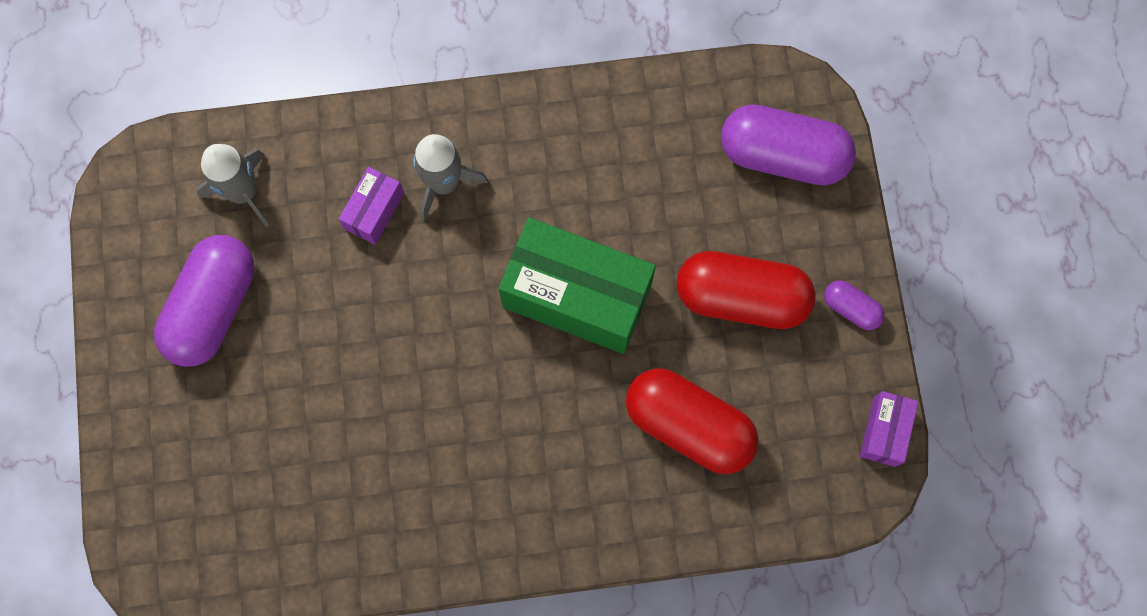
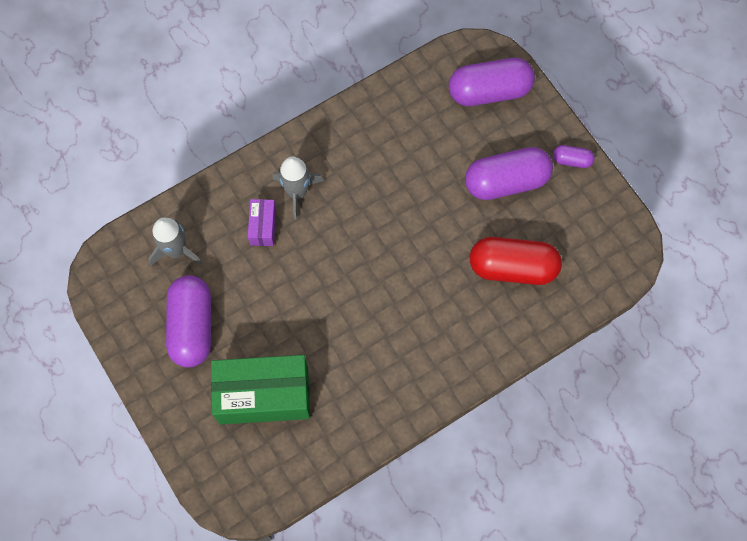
camera: 25 degrees left, 5 degrees down
(577, 296) = (410, 223): green box -> green box (264, 395)
(741, 297) = (506, 181): red capsule -> purple capsule
(884, 431) = (625, 221): purple box -> none

